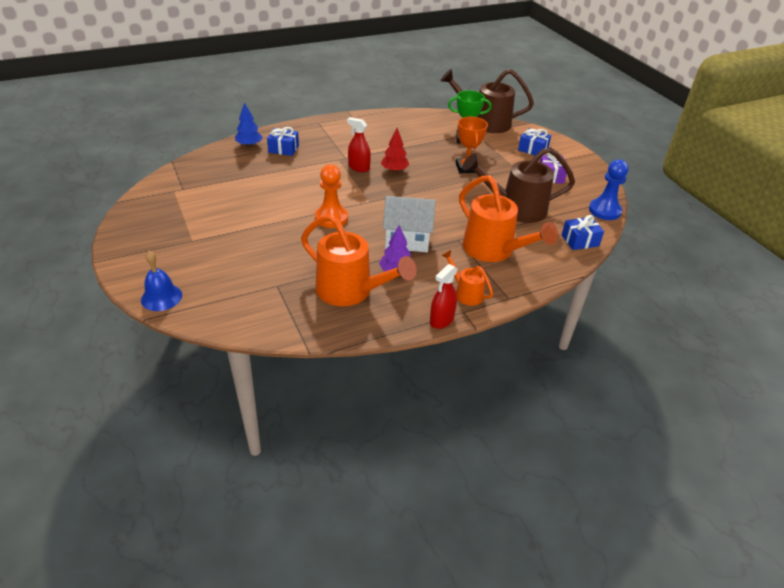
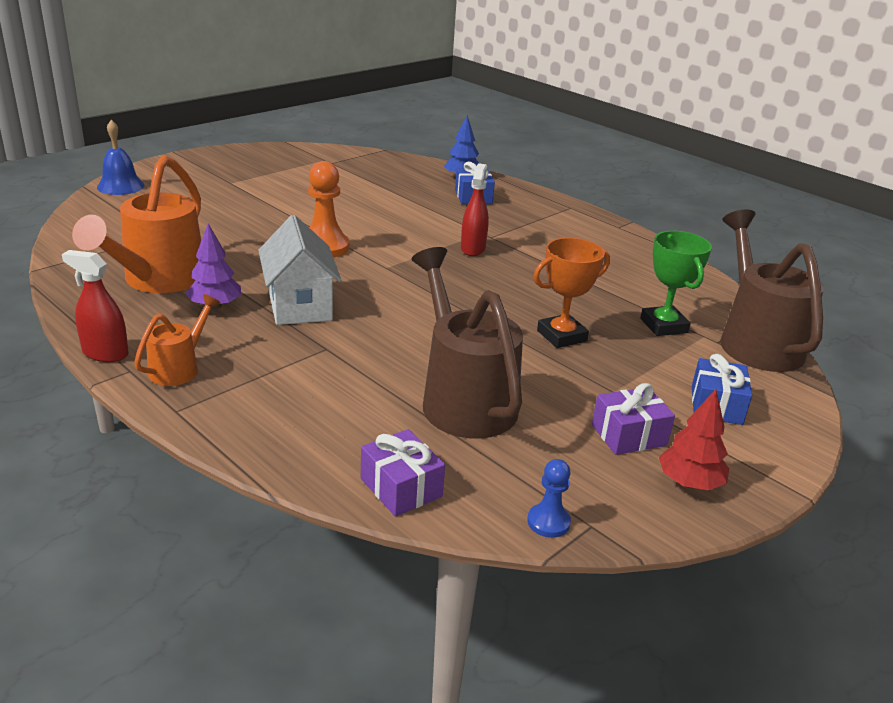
camera: 70 degrees right, 10 degrees down
(394, 170) = (491, 275): red tree -> red tree (689, 483)
(494, 251) = (311, 385): orange watering can -> none
(580, 240) = (401, 487): blue gift -> purple gift
(604, 211) = (548, 522): blue pawn -> blue pawn, size x0.55

